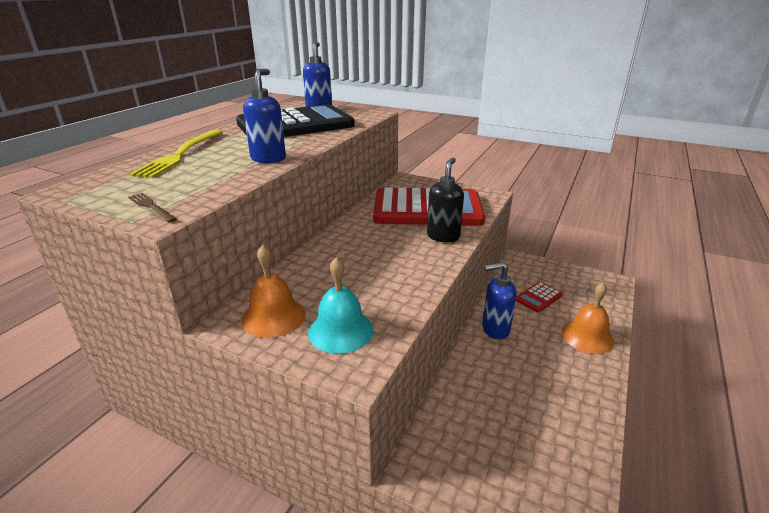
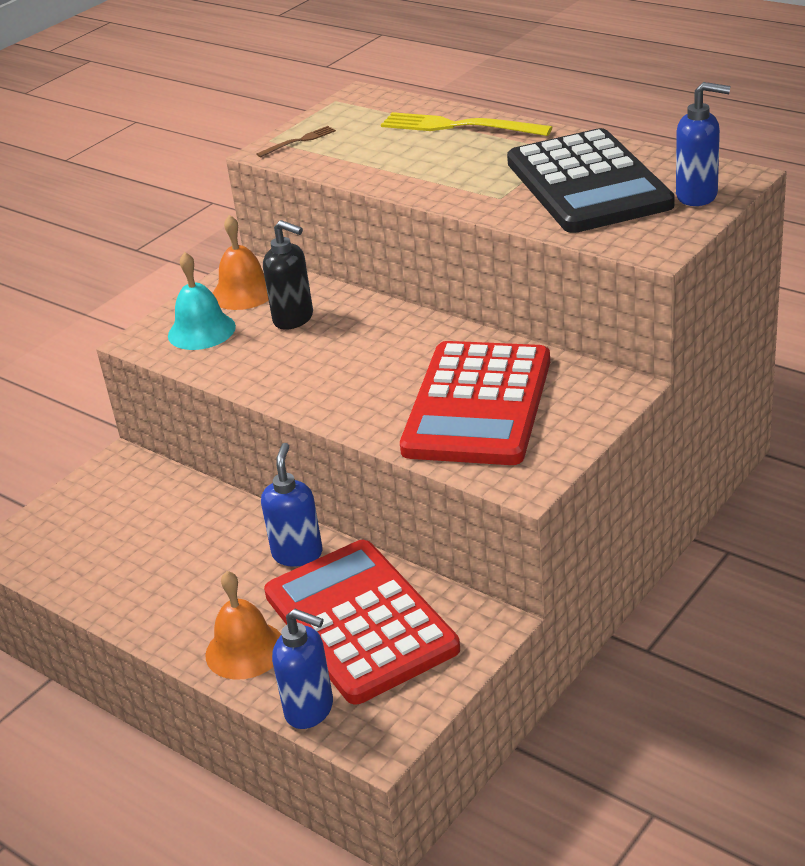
camera: 105 degrees right, 5 degrees up
(268, 159) = (422, 180): blue soap dispenser -> blue soap dispenser (310, 710)
(443, 236) = (376, 412): black soap dispenser -> black soap dispenser (294, 319)
(538, 297) = (360, 622): red calculator -> red calculator, size x2.46

